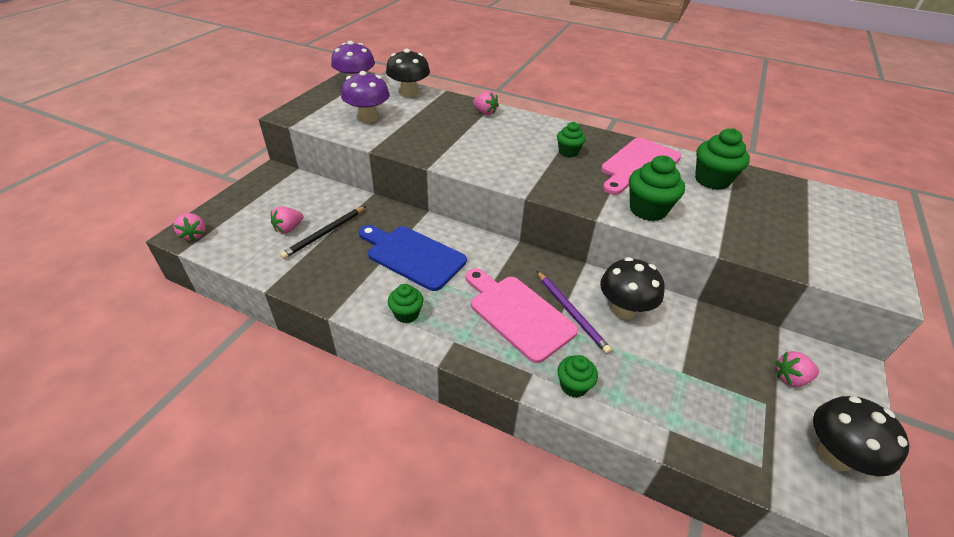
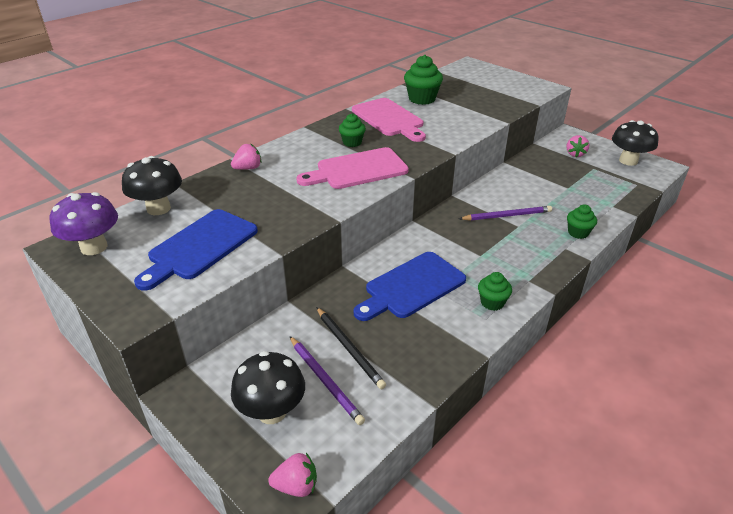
camera: 70 degrees left, 5 degrees down
(288, 228) = (325, 381): pink strawberry -> purple pencil
(368, 118) = (200, 247): purple mushroom -> blue cutting board
(518, 314) = (503, 241): pink cutting board -> pink cutting board (357, 170)
(624, 309) = (508, 192): black mushroom -> black mushroom (272, 411)
(648, 210) = (450, 131): green cupcake -> none

